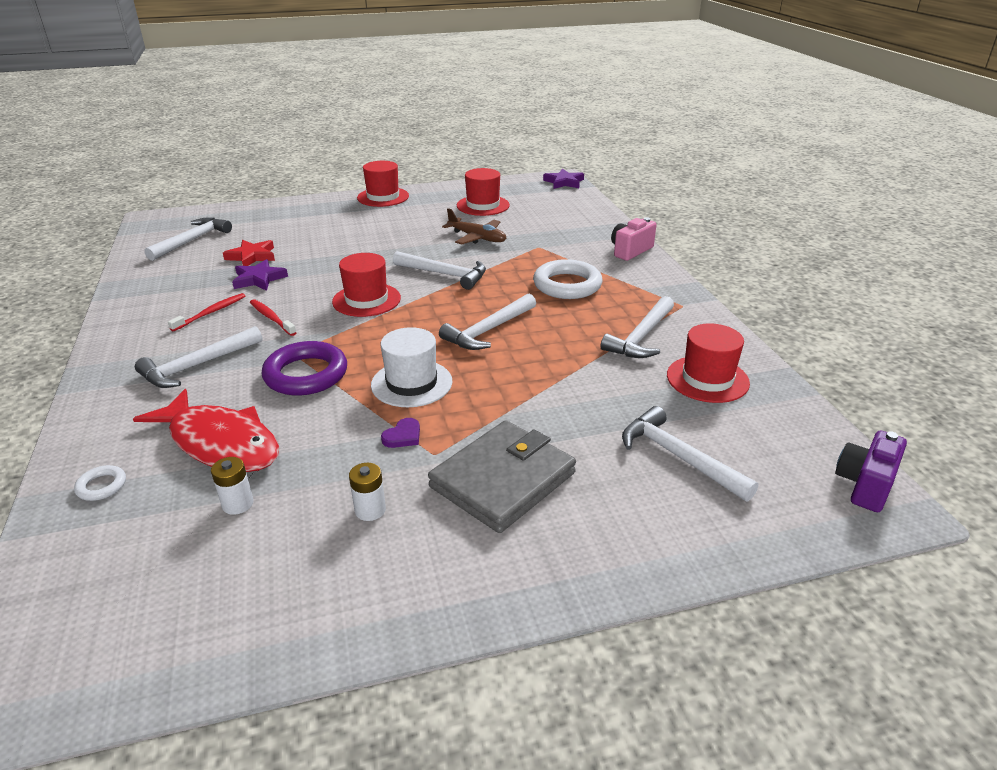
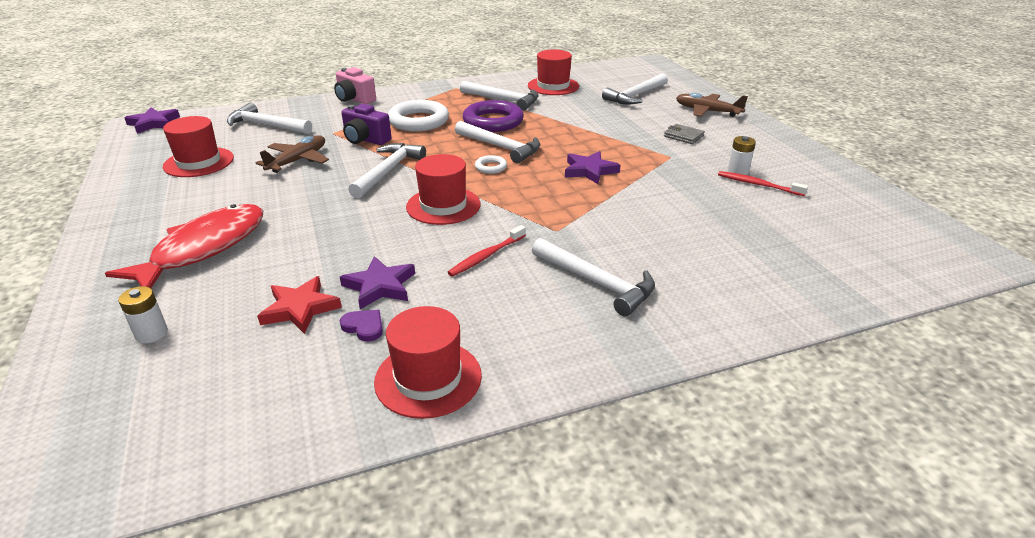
camera: 95 degrees left, 0 degrees up
(101, 486) = (797, 285): white ring -> white ring (491, 167)
(192, 240) = (203, 394): white hammer -> white hammer (266, 125)
(210, 313) = (475, 304): red toothbrush -> red toothbrush (758, 185)
(220, 443) = (708, 239): red fish -> red fish (204, 248)
(237, 504) = (768, 217): white battery -> white battery (151, 333)
(306, 374) = (592, 217): purple ring -> purple ring (493, 121)
(383, 197) = (113, 231): red hat -> red hat (428, 378)
(403, 436) = (657, 168): purple heart -> purple heart (364, 327)
(411, 383) = (589, 170): white hat -> purple star
(502, 480) = (683, 136): grey wallet -> grey wallet, size x0.43
(610, 532) = (707, 111): none -> brown plane
(865, 485) = (636, 64): purple camera -> purple camera (365, 140)

